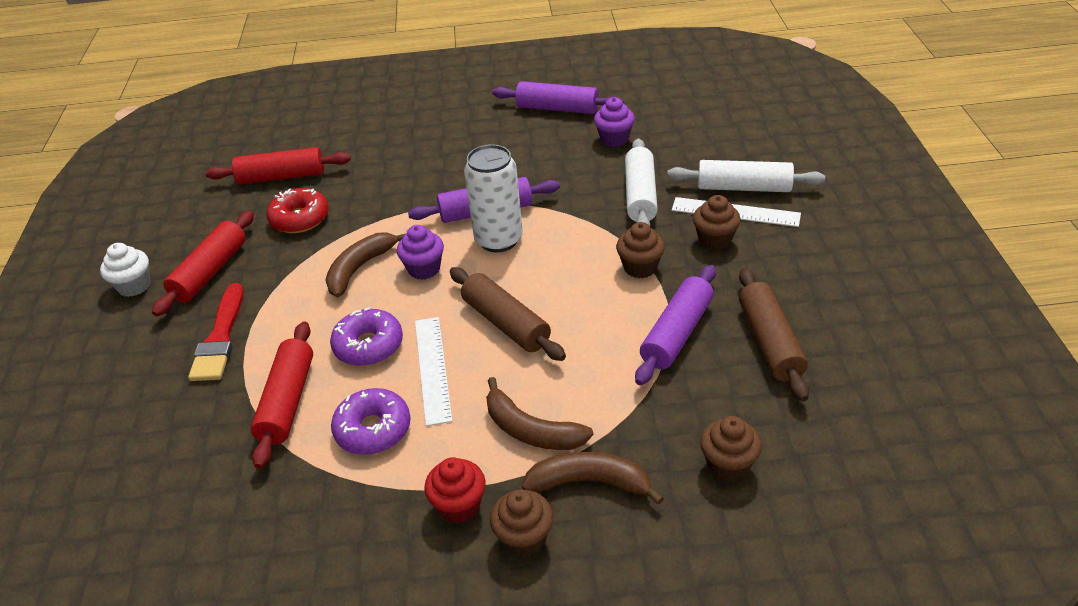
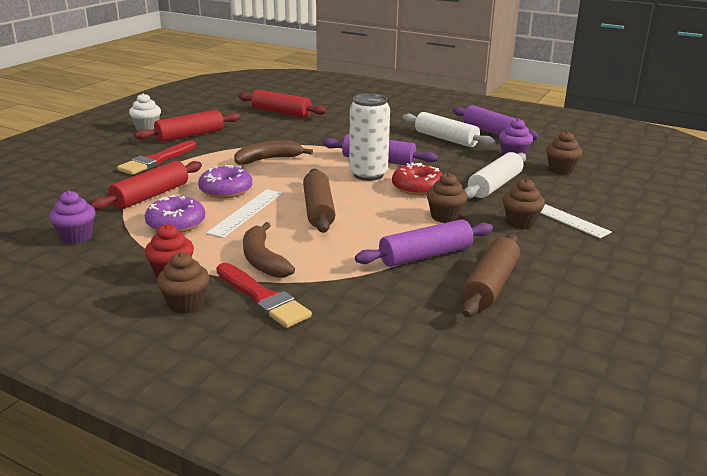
camera: 30 degrees right, 15 degrees down
(300, 219) = (266, 130): red donut -> red donut (417, 188)
(424, 269) = (304, 171): purple cupcake -> purple cupcake (76, 237)
(589, 482) = (263, 298): brown banana -> red brush
(728, 465) = (368, 331): brown cupcake -> brown cupcake (561, 170)
(744, 187) = (581, 206): white rolling pin -> white rolling pin (446, 139)

